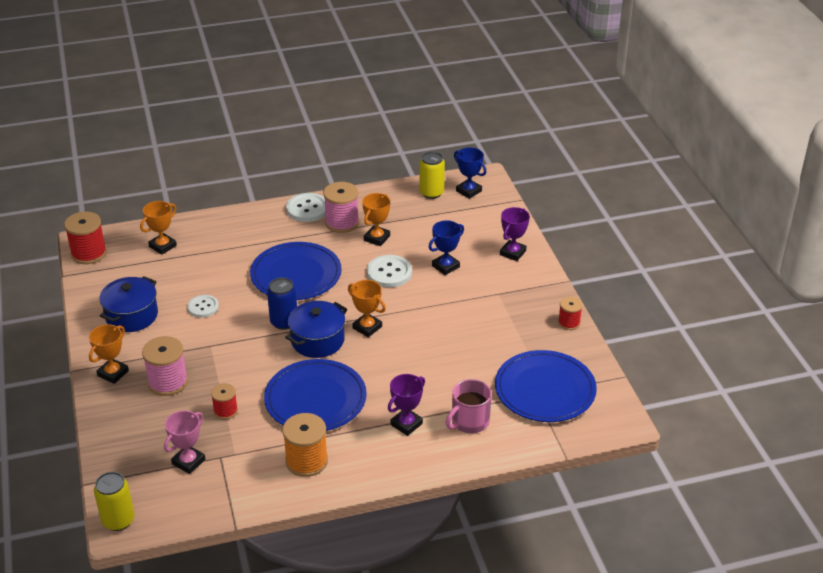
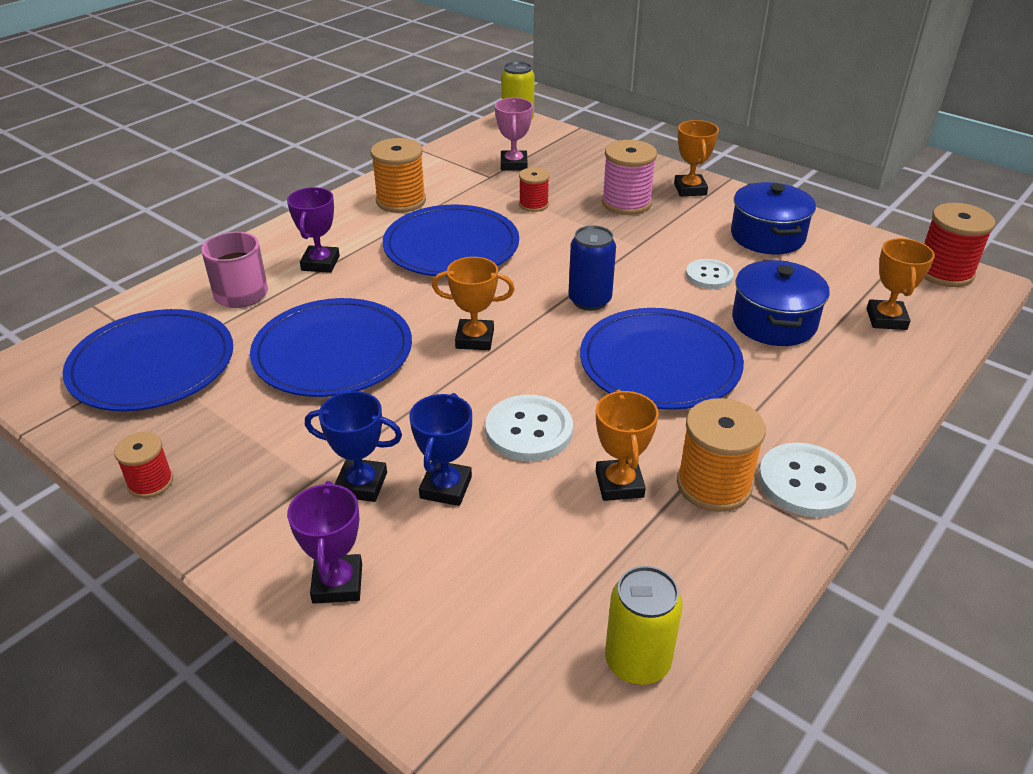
camera: 145 degrees right, 0 degrees up
(317, 340) = (521, 299): blue pot -> blue pot (774, 322)
(342, 222) = (713, 485): pink spool -> orange spool
(445, 353) = (333, 352): none -> blue plate
(468, 191) = (562, 720): blue trophy -> blue trophy (361, 484)

